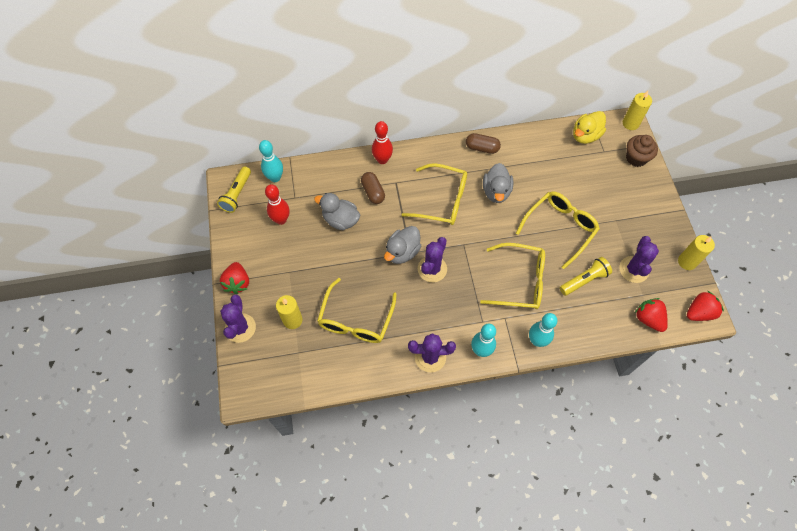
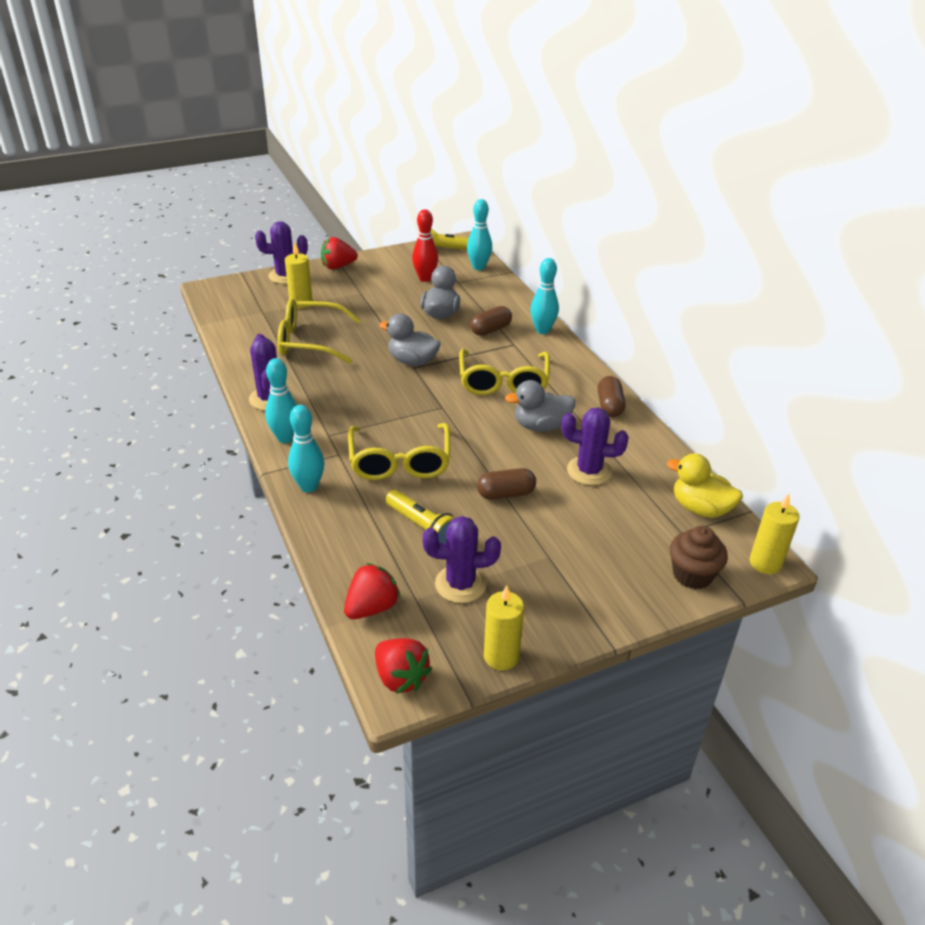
camera: 75 degrees right, 25 degrees down
(382, 160) = (542, 330): red bowling pin -> turquoise bowling pin
(432, 269) = (395, 386): purple cactus -> purple cactus (589, 471)
(560, 228) = (506, 494): yellow glasses -> brown capsule

